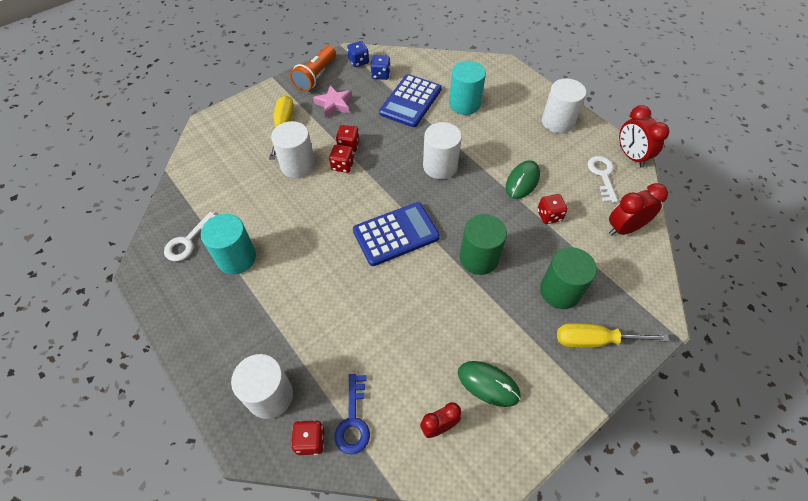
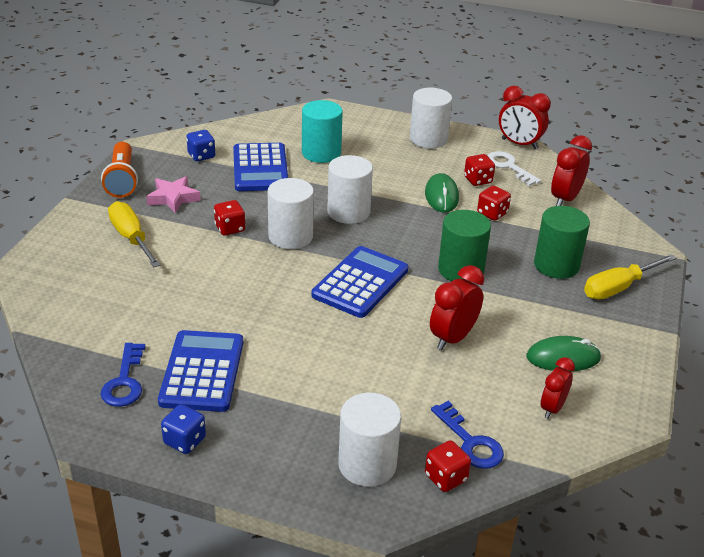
camera: 35 degrees left, 20 degrees down
(188, 241) = (124, 381): white key -> blue key
(236, 258) = (202, 372): turquoise cylinder -> blue calculator
(298, 165) = (188, 265): white cylinder -> white cylinder (290, 236)
(342, 165) = (241, 248): red dice -> red dice (478, 180)
(358, 61) = (162, 152): blue dice -> blue dice (184, 441)
(419, 318) = (453, 338): none -> red clock

